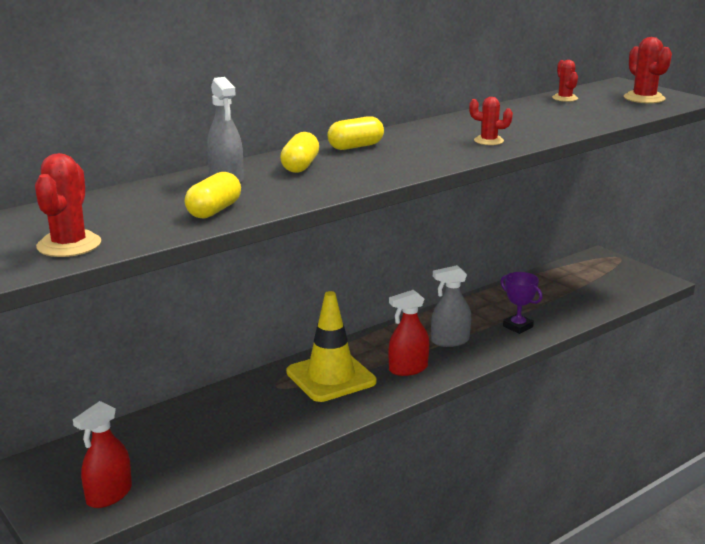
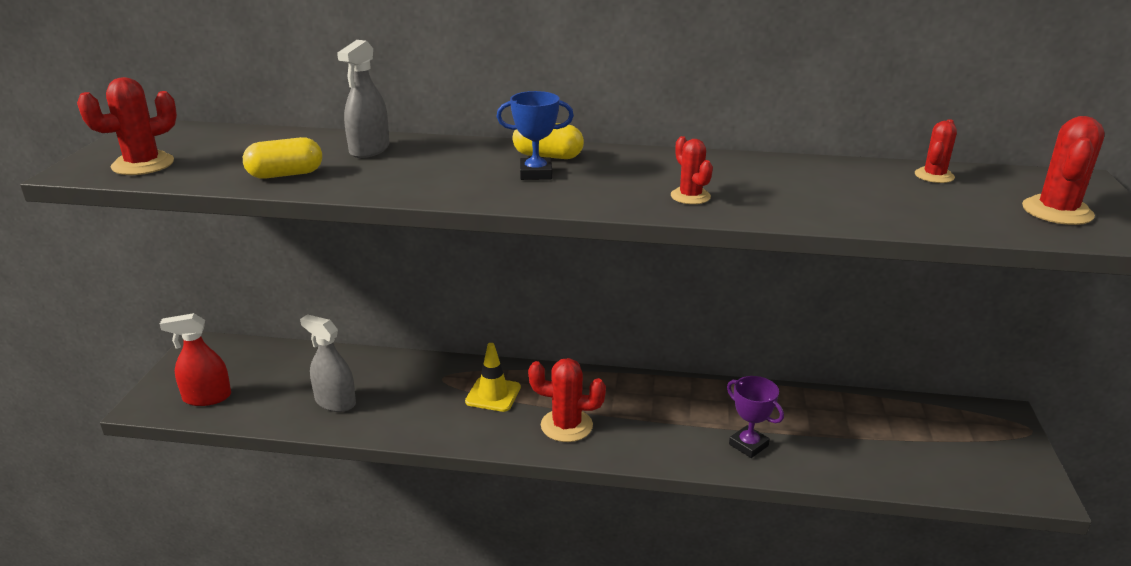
camera: 45 degrees right, 5 degrees up
(300, 166) = (451, 158): yellow capsule -> none
(331, 377) = (493, 394): yellow traffic cone -> yellow traffic cone, size x0.59
(377, 157) = (536, 173): none -> blue trophy
(408, 369) = (566, 425): red spray bottle -> red cactus
(450, 341) = (653, 420): grey spray bottle -> grey spray bottle (335, 402)
(517, 327) = (748, 445): purple trophy -> purple trophy turned 45 degrees counterclockwise

